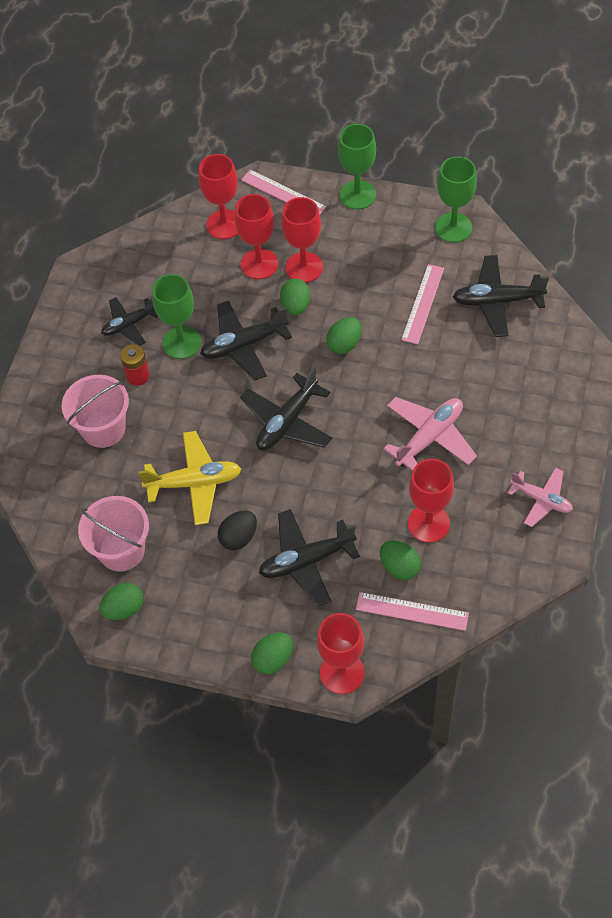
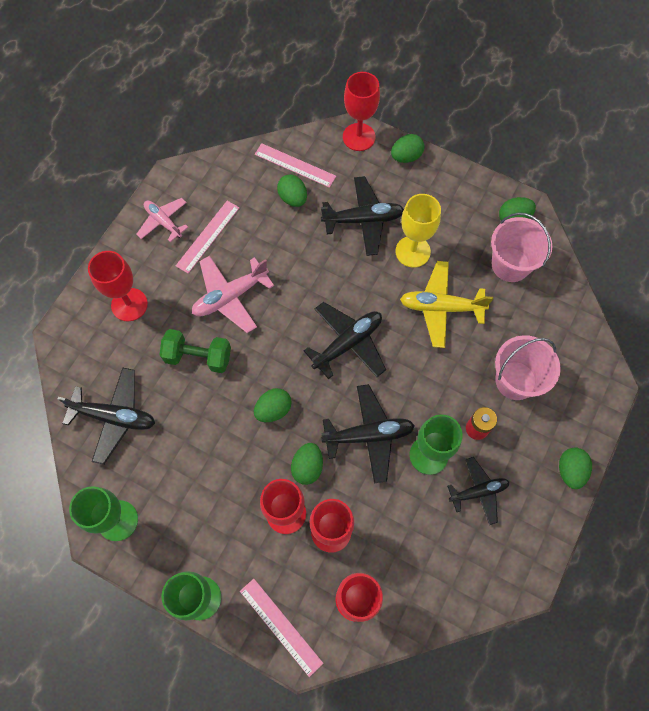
camera: 170 degrees left, 10 degrees up
(42, 362) = (570, 471): none -> green egg
(239, 537) = (412, 251): black egg -> yellow goblet
(422, 303) = (184, 434): pink ruler -> pink ruler (208, 236)
(428, 523) = (258, 225): red goblet -> red goblet (129, 304)
(439, 372) = (198, 357): none -> green dumbbell

